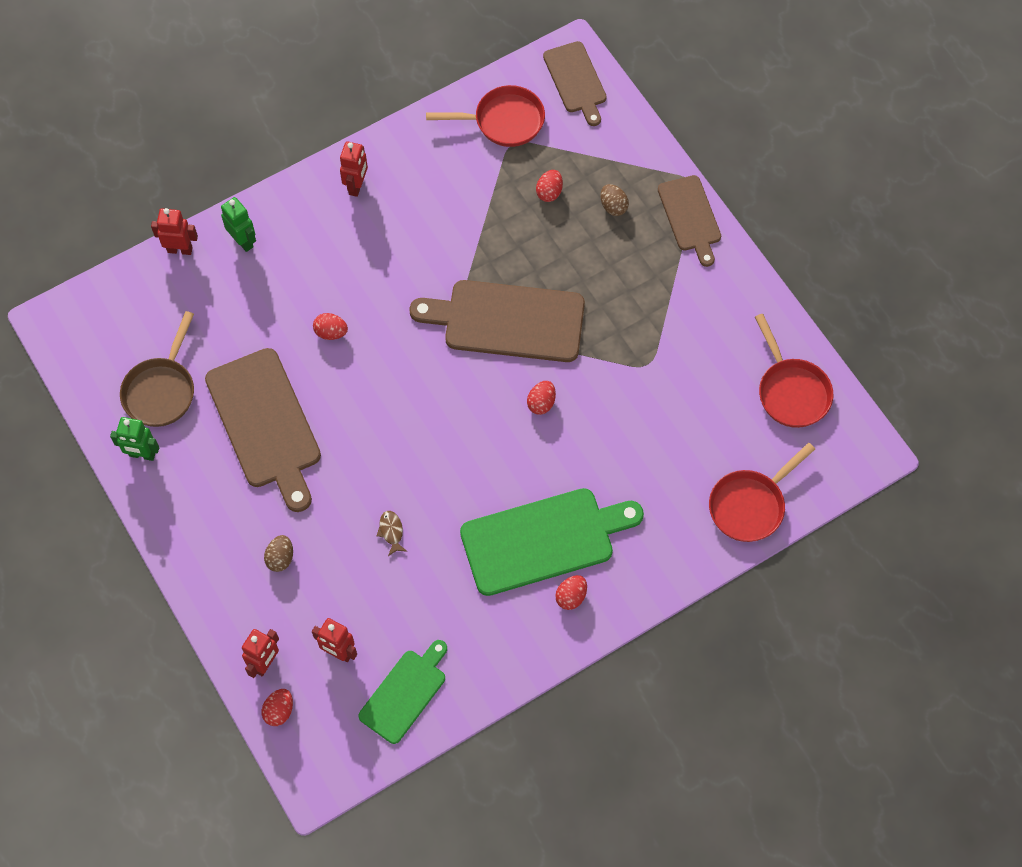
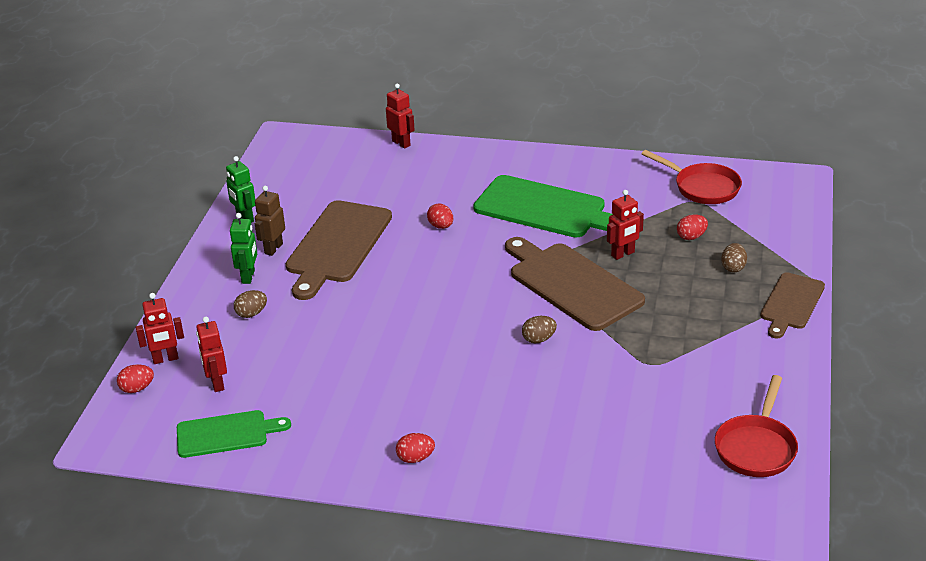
camera: 45 degrees right, 30 degrees down
(161, 390) = (299, 197): brown pan -> none
(212, 471) = (273, 248): none -> brown robot
(243, 241) = (445, 158): green robot -> green robot (248, 277)
(356, 186) = (554, 169): red robot -> red robot (623, 254)
(391, 532) = (340, 344): brown fish -> none
(541, 403) = (539, 339): red egg -> brown egg
(544, 540) = (439, 414): green cutting board -> green cutting board (545, 209)
(576, 81) = (785, 193): brown cutting board -> none
(750, 505) = (632, 495): red pan -> none

